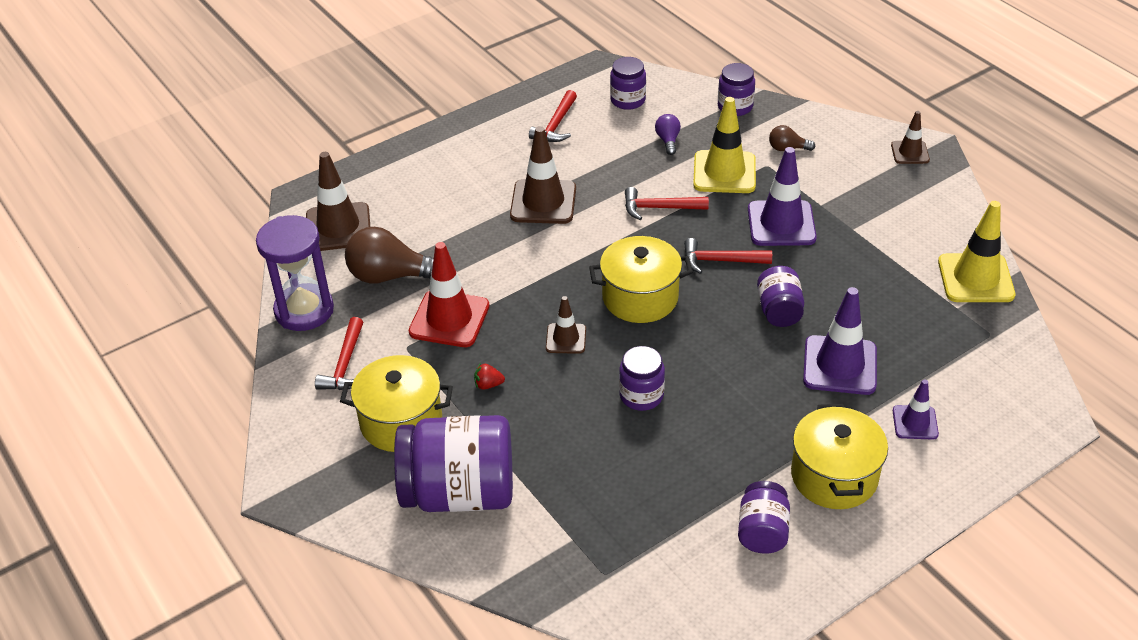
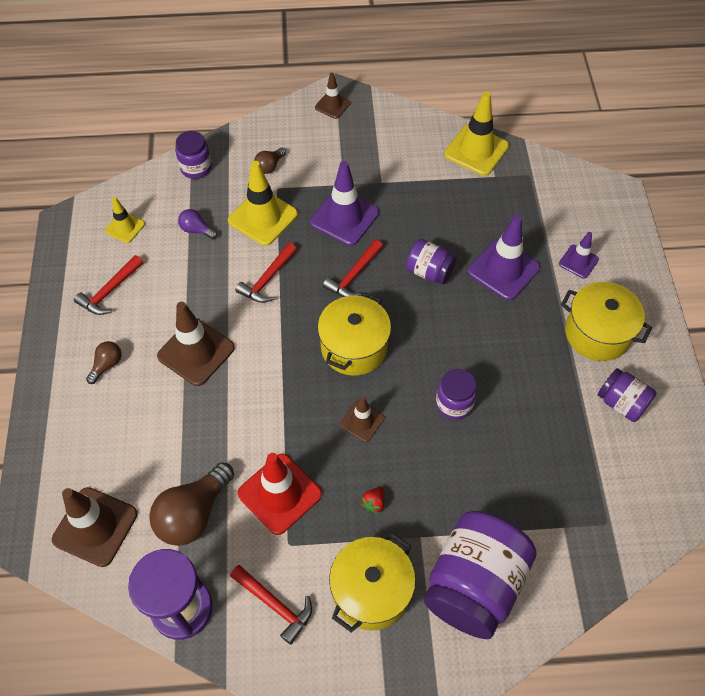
camera: 60 degrees left, 15 degrees up
(485, 159) = (107, 365): none -> brown light bulb
(556, 125) = (110, 291): red hammer -> red hammer turned 75 degrees clockwise
(628, 100) = (125, 227): purple jar -> yellow traffic cone

